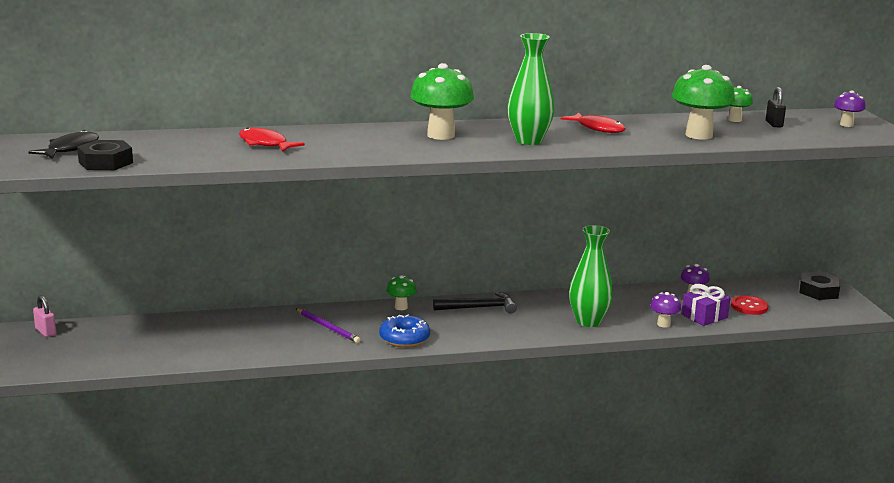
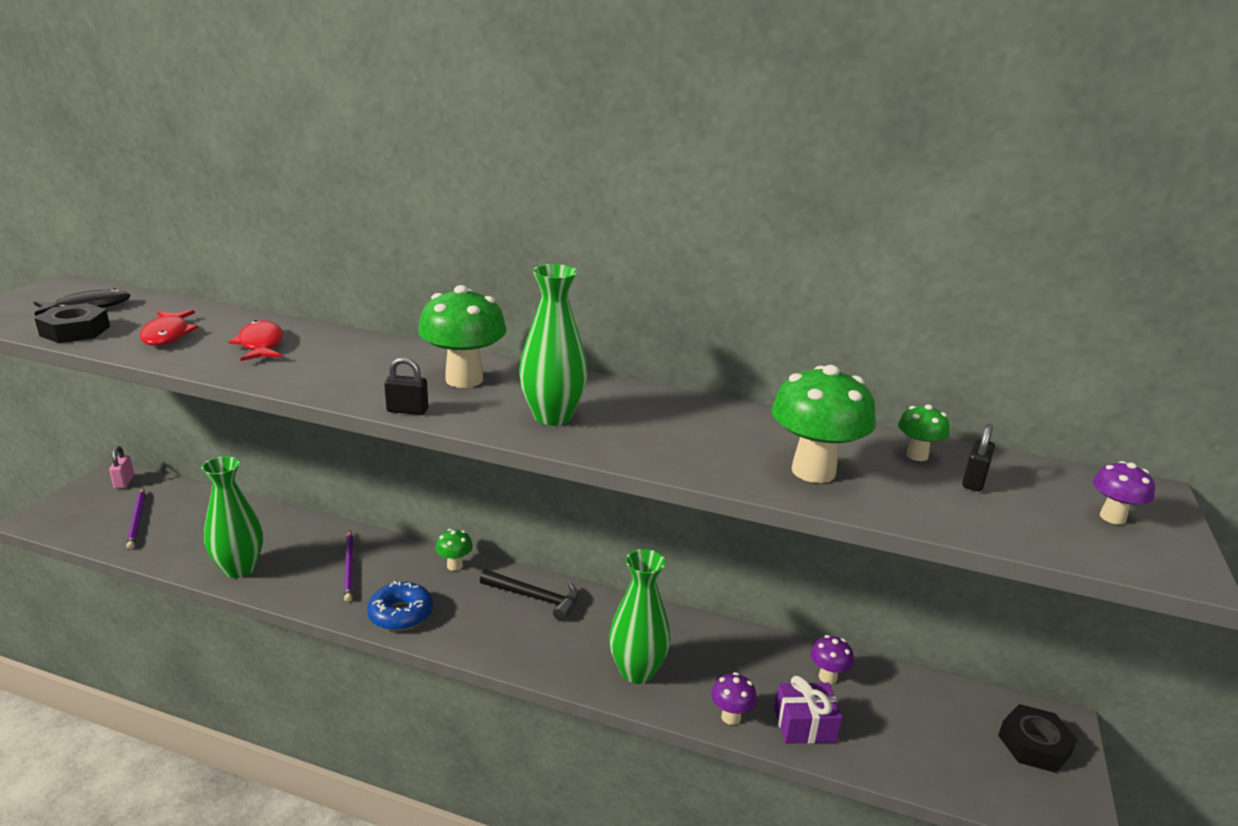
camera: 30 degrees right, 5 degrees up
(107, 348) = (137, 520): none -> purple pencil
(246, 349) = (239, 569): none -> green vase
(442, 154) = (407, 410): none -> black padlock
(598, 128) = (681, 419): red fish -> red fish (167, 335)
(749, 306) = (890, 733): red button -> none

